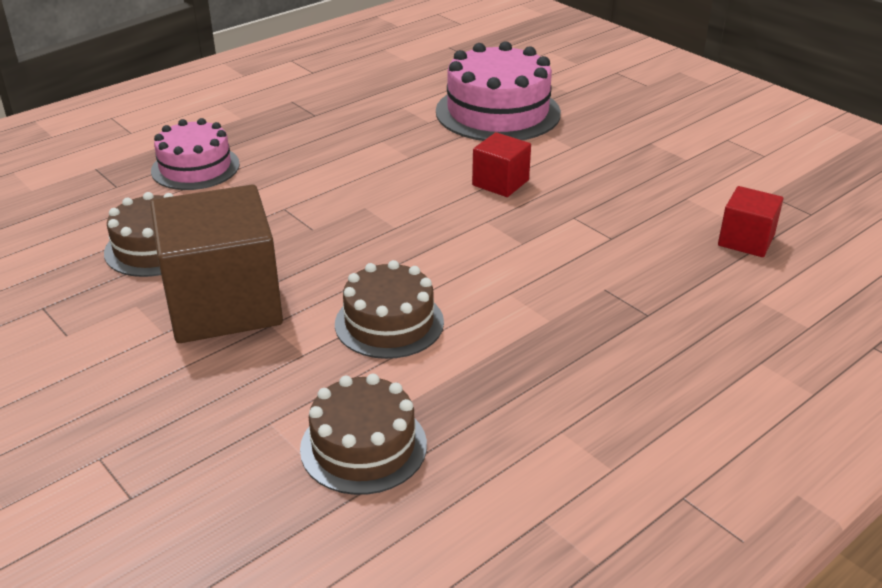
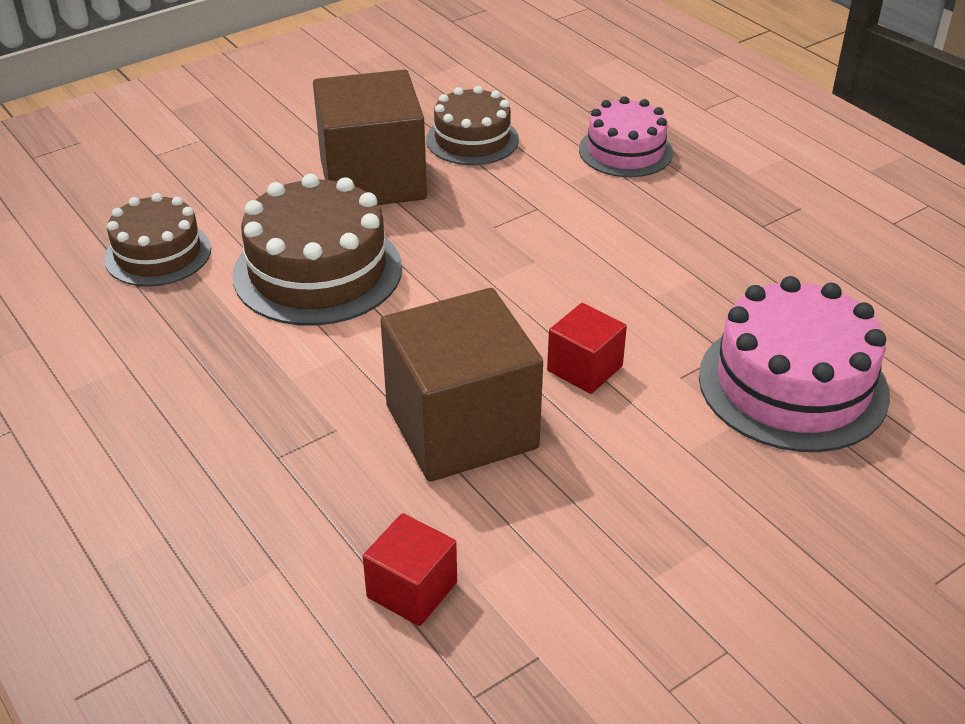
camera: 95 degrees right, 5 degrees up
(389, 323) = (317, 271): brown cake -> brown cake, size x1.58
(581, 230) = (461, 427): none -> brown cube

